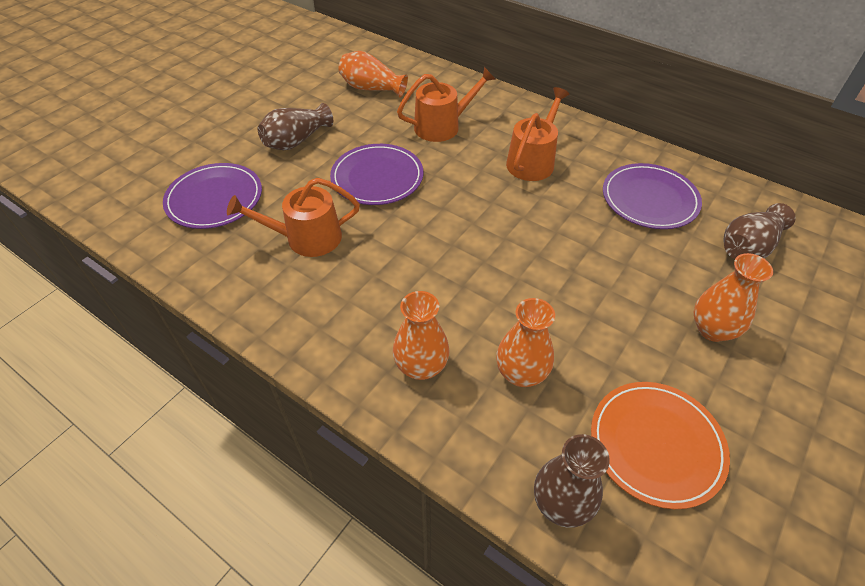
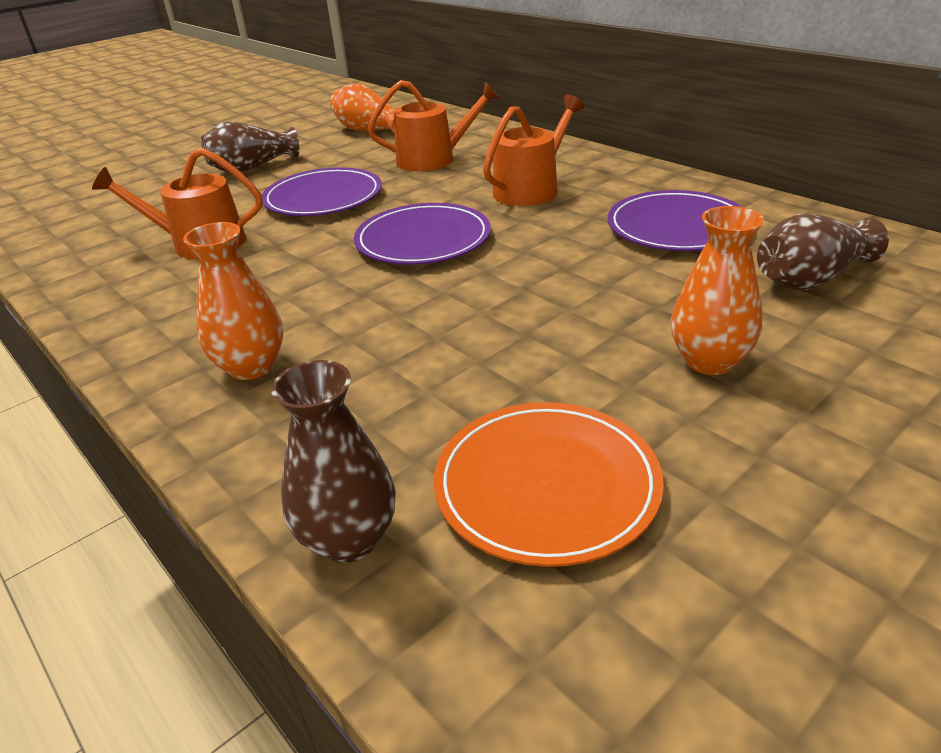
camera: 15 degrees right, 15 degrees down
(214, 199) = (124, 209): purple plate -> purple plate (423, 239)
(521, 373) = (384, 385): orange vase -> none

